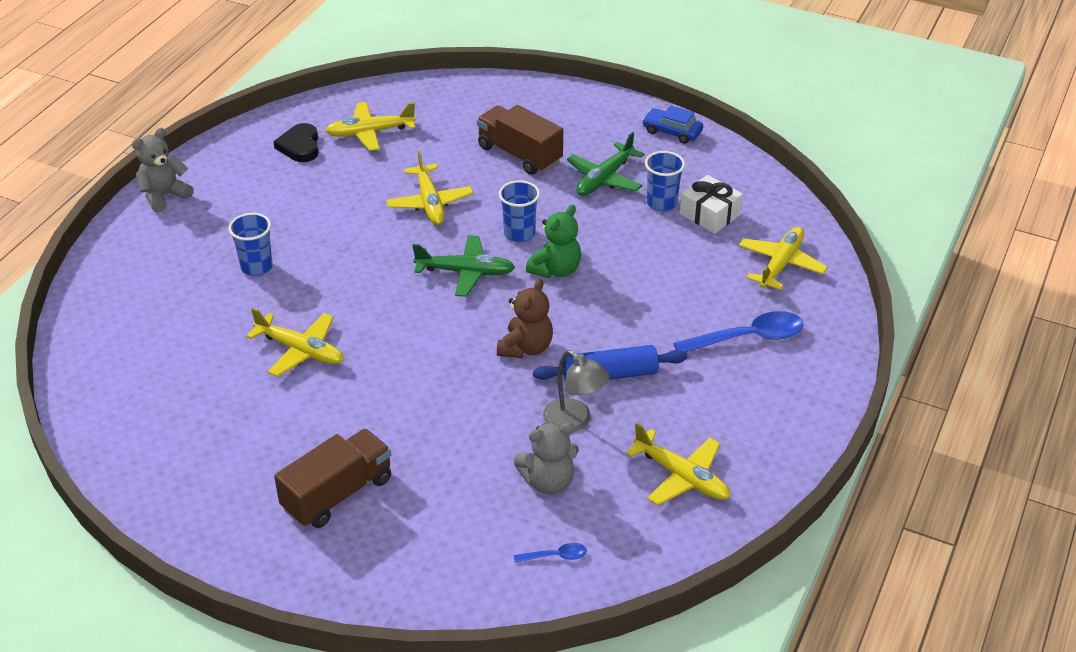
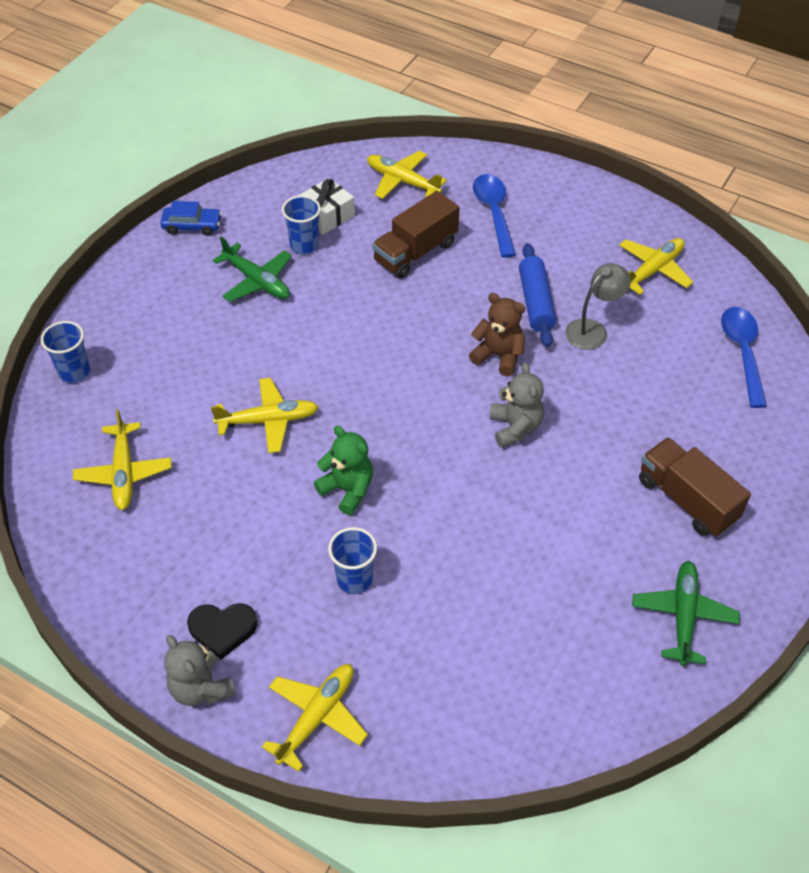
camera: 85 degrees left, 10 degrees up
(300, 146) = (132, 543): black heart -> black heart (222, 629)
(300, 350) = (493, 534): yellow plane -> yellow plane (316, 717)
(465, 272) = (386, 395): green plane -> green plane (683, 616)
(519, 154) = (201, 343): brown truck -> brown truck (415, 252)
(519, 234) = (333, 350): blue cup -> blue cup (74, 372)
(548, 482) = (663, 351): grey teddy bear -> grey teddy bear (515, 427)
(555, 556) = (742, 353): blue spoon -> blue spoon, size x2.11
(556, 270) = (391, 327): green teddy bear -> green teddy bear (347, 489)
(672, 132) = (192, 226): blue car -> blue car turned 120 degrees counterclockwise

